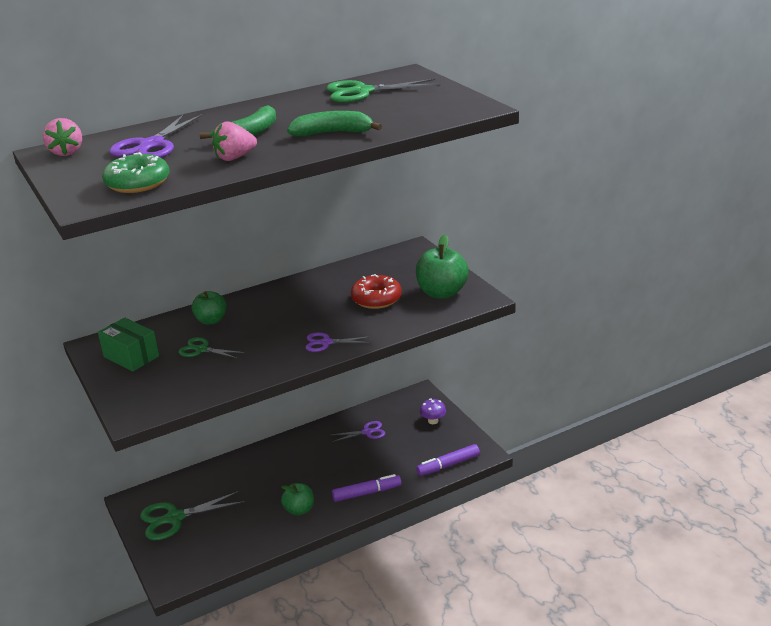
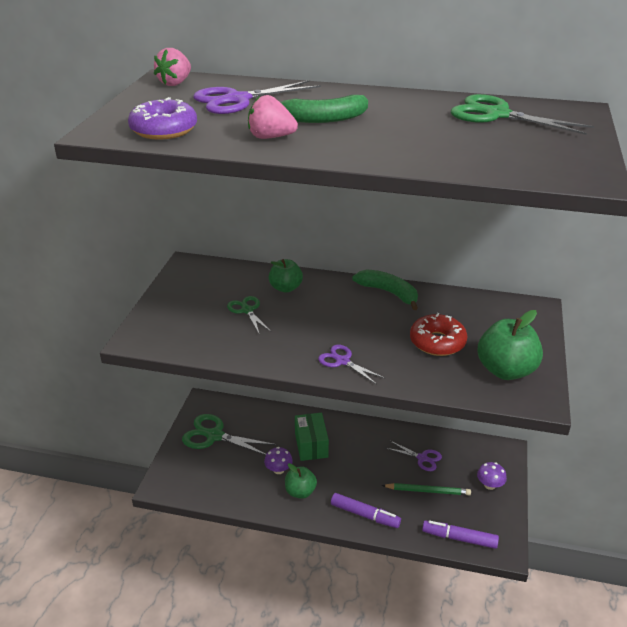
camera: 40 degrees right, 5 degrees up
(131, 356) = (197, 288): green box -> green box (311, 445)
(138, 183) = (164, 130): green donut -> purple donut
(263, 507) = (278, 470): none -> purple mushroom
(333, 133) = (392, 147): green banana -> green banana (389, 293)
(394, 450) = (427, 491): none -> green pencil

